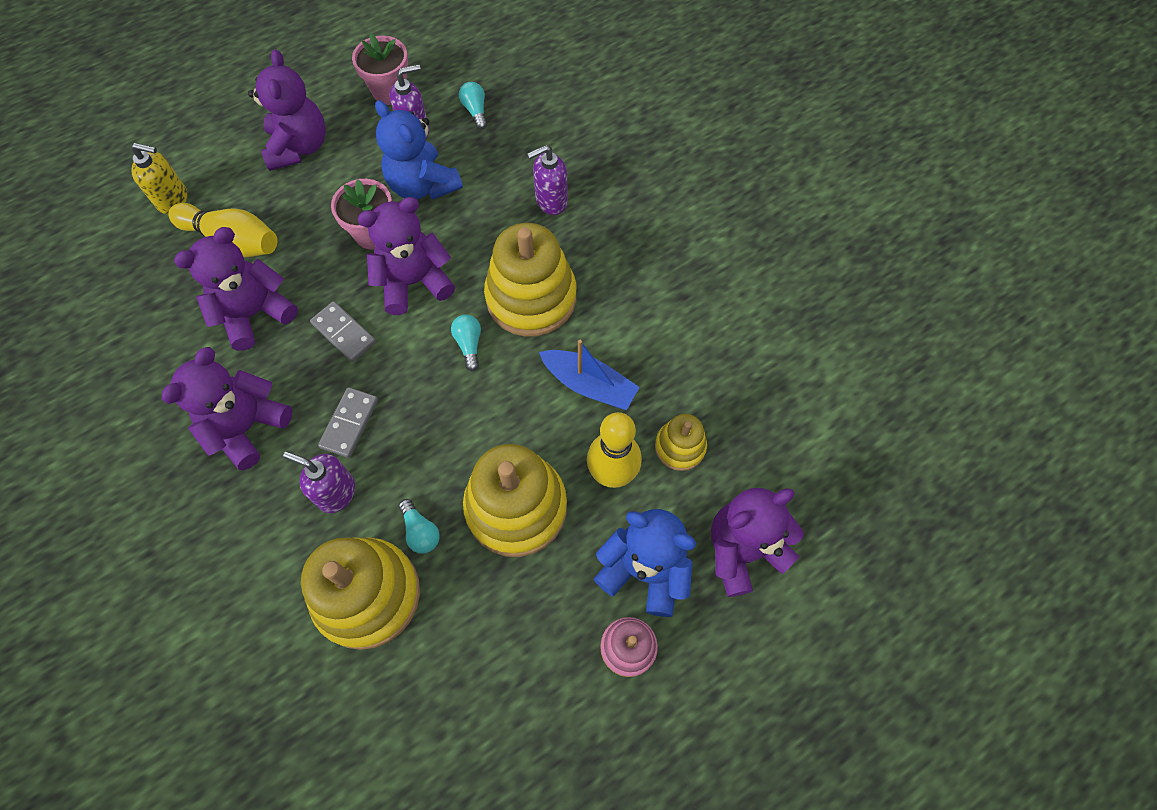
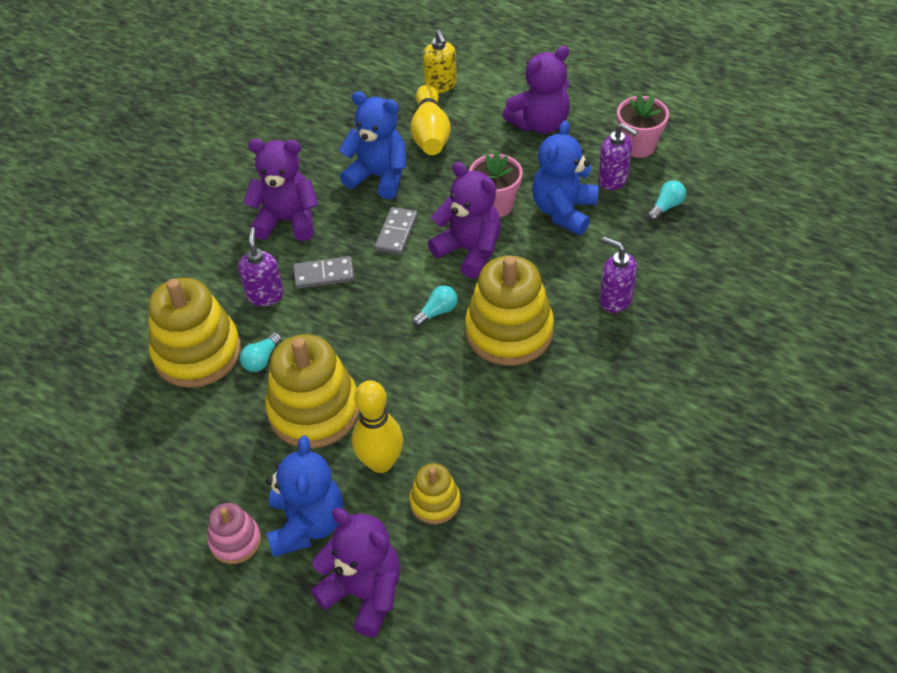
camera: 65 degrees right, 15 degrees down
(255, 313) = (379, 176): purple teddy bear -> blue teddy bear
(589, 385) = (453, 409): blue boat -> none

